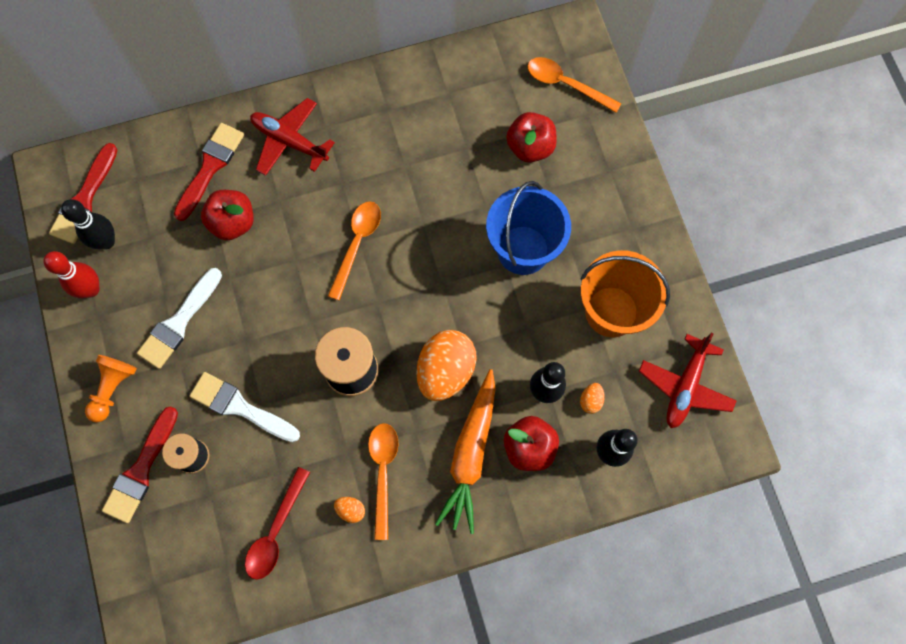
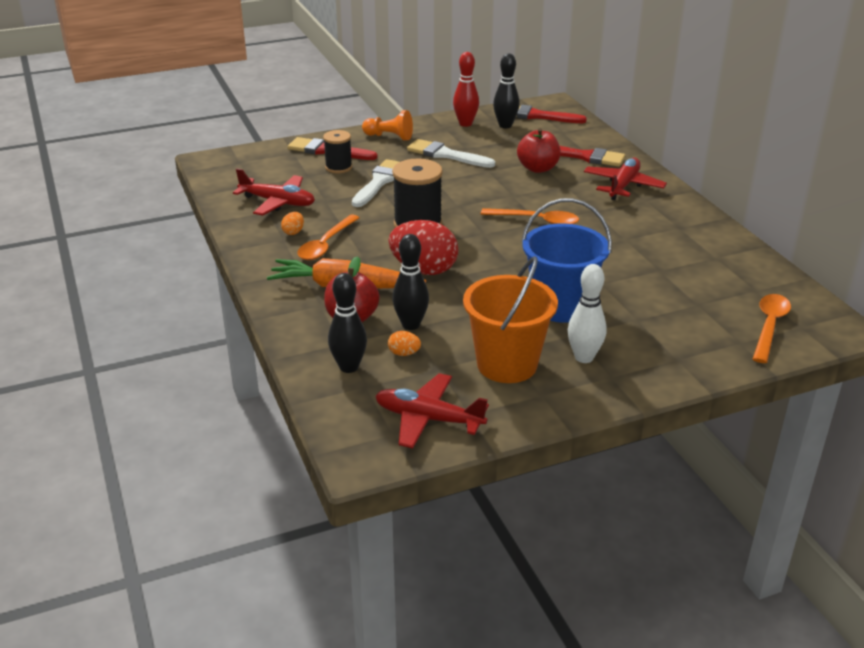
camera: 85 degrees right, 40 degrees down
(276, 531) = (277, 202): red spoon -> red plane
(383, 472) = (326, 244): orange spoon -> orange spoon turned 120 degrees clockwise
(445, 371) = (424, 270): orange egg -> red egg
(530, 147) = (680, 306): red apple -> none
(604, 245) = (584, 357): none -> white bowling pin

